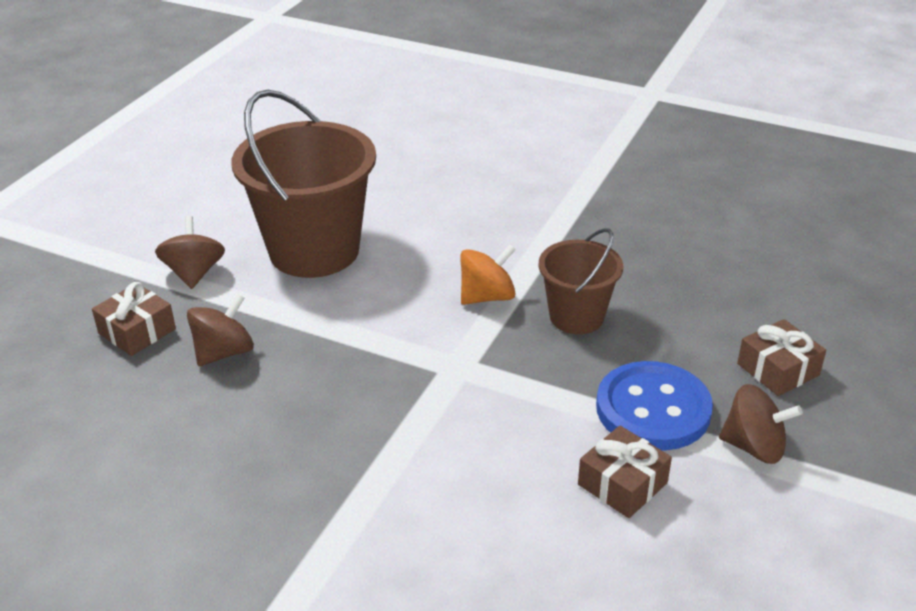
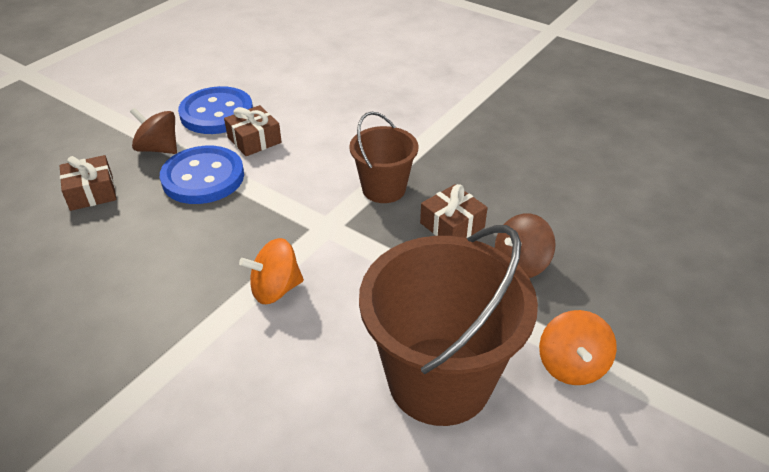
camera: 170 degrees left, 5 degrees up
(137, 331) = (607, 297): brown gift -> brown gift (452, 225)
(194, 273) = (571, 365): brown spinning top -> orange spinning top
(576, 317) = (208, 256): brown bucket -> brown bucket (384, 189)
(722, 533) = (217, 113): none -> blue button

